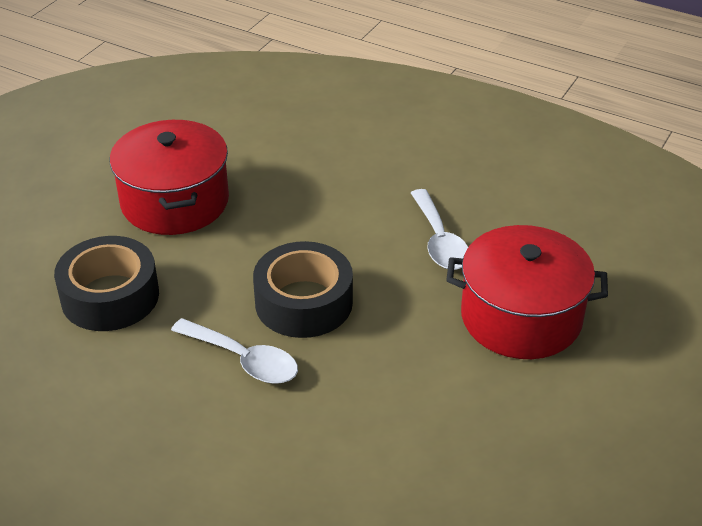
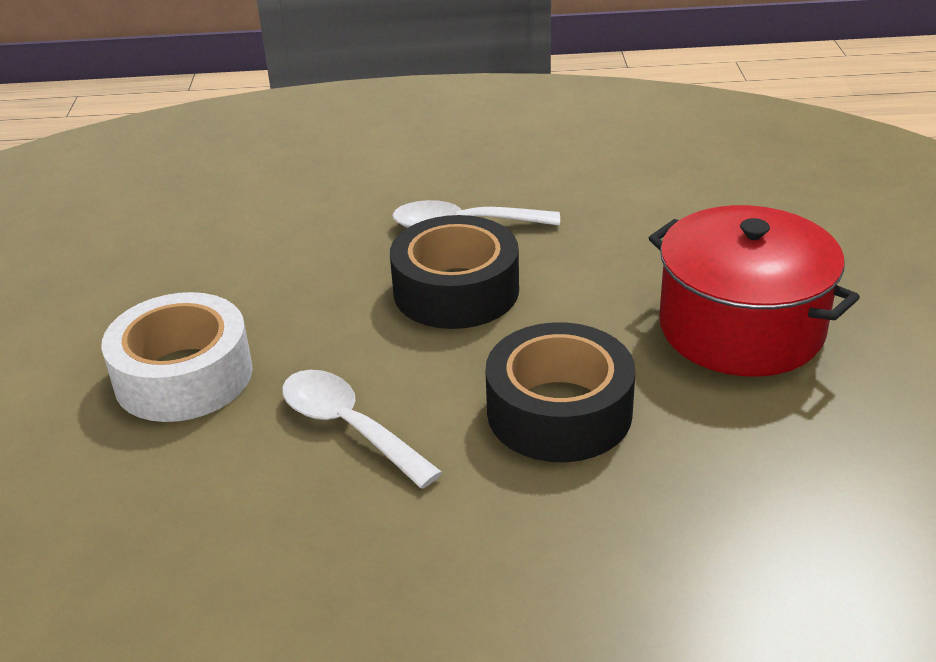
camera: 150 degrees right, 5 degrees down
(110, 296) = (660, 219): black tape -> black tape (559, 411)
(521, 317) = (183, 376): red pot -> white tape

